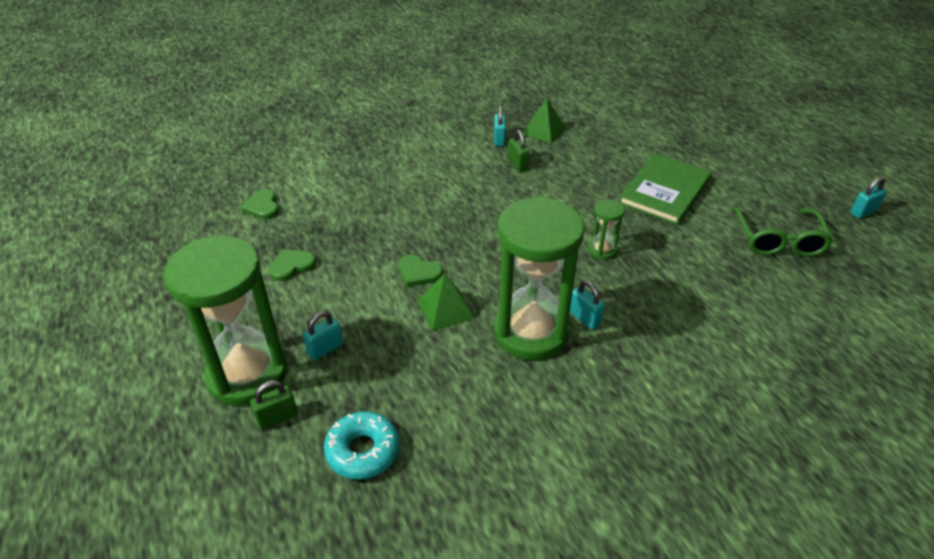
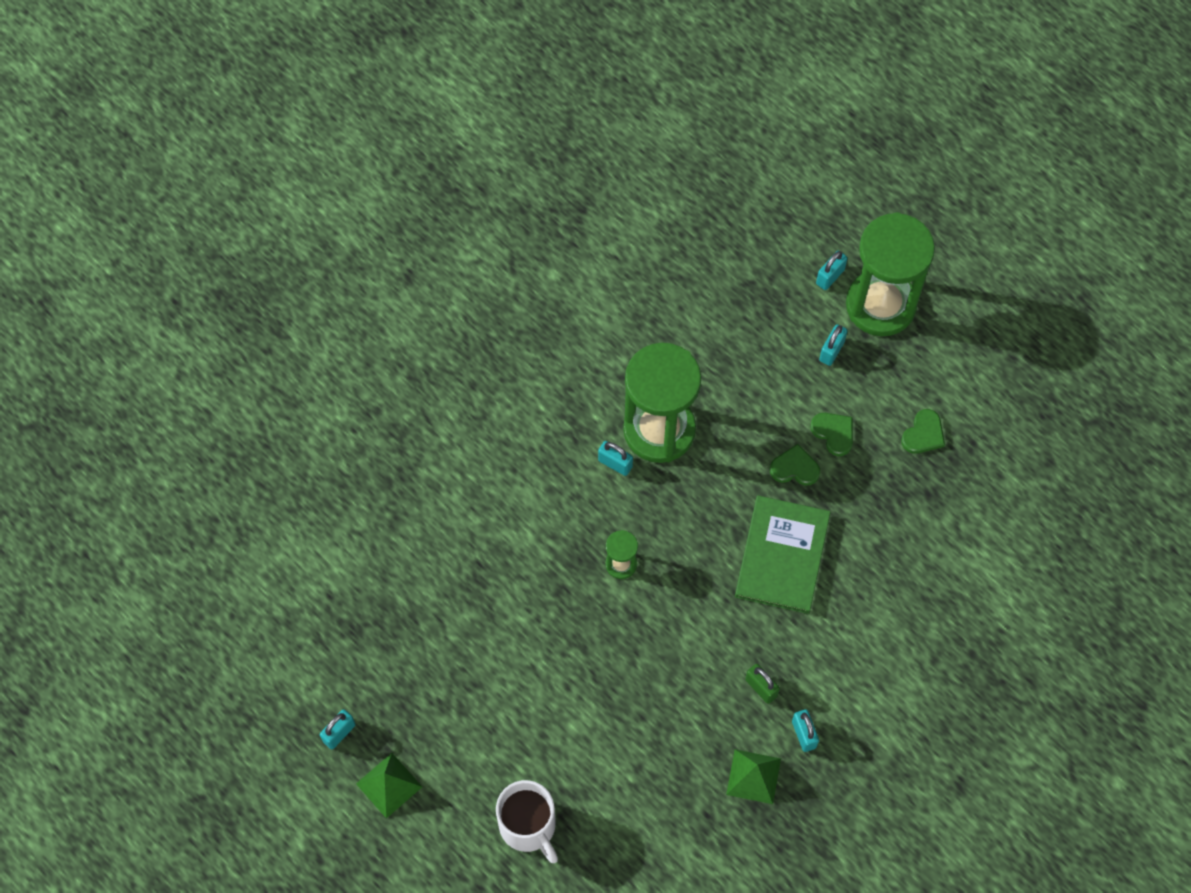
camera: 160 degrees right, 25 degrees up
(262, 206) = (1013, 507): green heart -> green heart (834, 433)
(277, 417) = (830, 276): green padlock -> turquoise padlock
(363, 451) = (748, 272): turquoise donut -> none
(445, 309) = (747, 430): green pyramid -> green pyramid (389, 785)
(664, 191) = (572, 694): green book -> green book (782, 556)
(711, 142) = (528, 826): none -> white mug
(778, 240) = (436, 647): green glasses -> none

